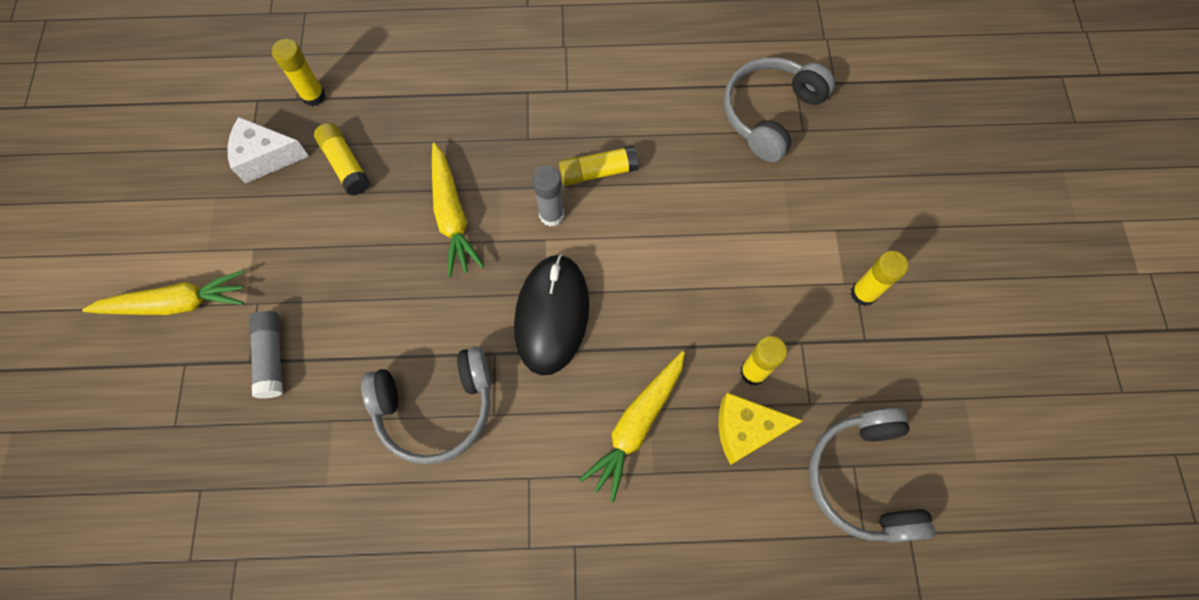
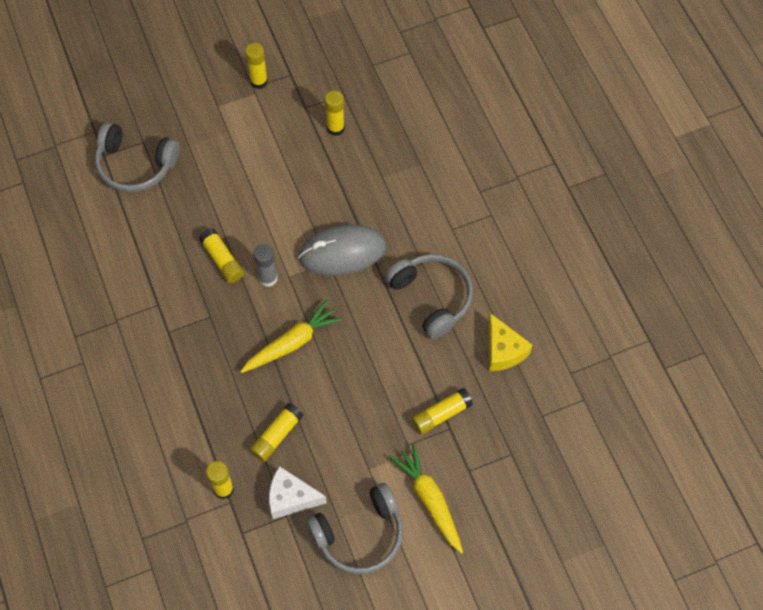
camera: 110 degrees left, 5 degrees down
(266, 157) = (291, 498): white cheese -> white cheese turned 120 degrees clockwise
(271, 357) = (441, 414): grey glue stick -> yellow glue stick
(552, 315) = (342, 252): black mouse -> grey mouse
(636, 426) = (395, 181): yellow carrot -> none
(745, 430) = (374, 123): yellow cheese -> yellow cheese (503, 350)
(863, 479) = (378, 59): grey headphones -> grey headphones (359, 534)

